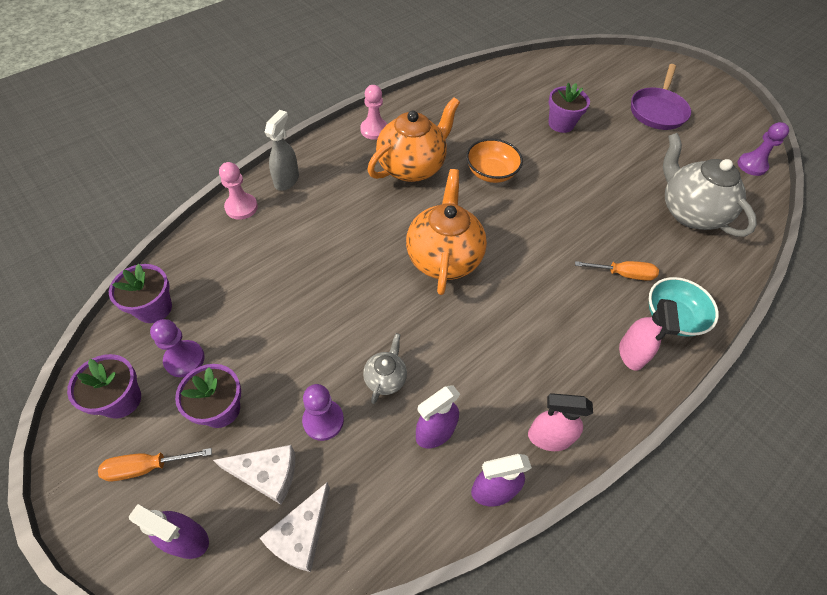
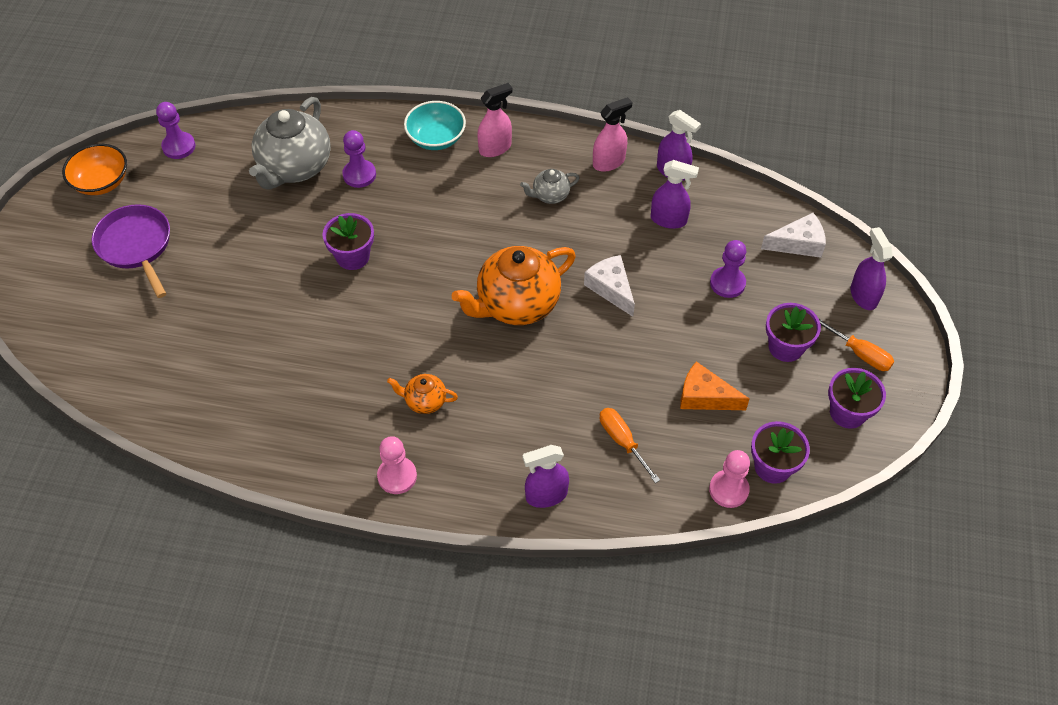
camera: 125 degrees left, 0 degrees up
(184, 359) = (782, 403): purple pawn -> purple pawn (359, 175)
(241, 207) = (616, 503): pink pawn -> pink pawn (728, 490)
(249, 312) = (705, 397): none -> orange cheese
(267, 474) = (790, 286): white cheese -> white cheese (611, 288)
(287, 180) = (546, 495): grey spray bottle -> purple spray bottle
(385, 378) = (661, 270): grey teapot -> grey teapot (550, 195)
(412, 167) = (424, 401): orange teapot -> orange teapot, size x0.48
(491, 173) = (372, 332): orange bowl -> orange bowl (101, 182)
(548, 437) = (609, 162): pink spray bottle -> pink spray bottle turned 90 degrees counterclockwise
(561, 124) = (234, 315): purple flower pot -> purple flower pot (353, 256)
(622, 274) = (418, 182): orange screwdriver -> orange screwdriver (622, 442)
(657, 111) = (136, 246): purple pan -> purple pan turned 105 degrees counterclockwise

